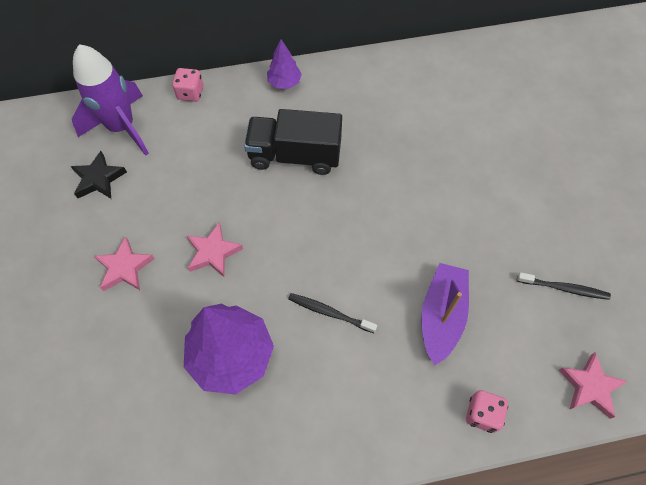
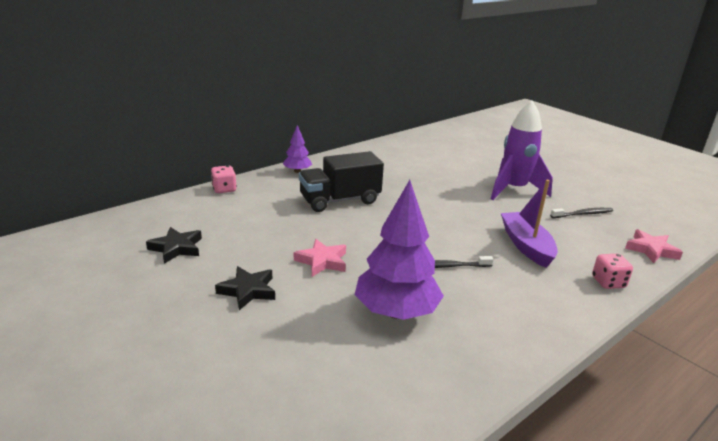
camera: 30 degrees left, 35 degrees down
(122, 127) = (176, 217): purple rocket -> purple rocket (513, 190)
(124, 267) = (248, 290): pink star -> black star

